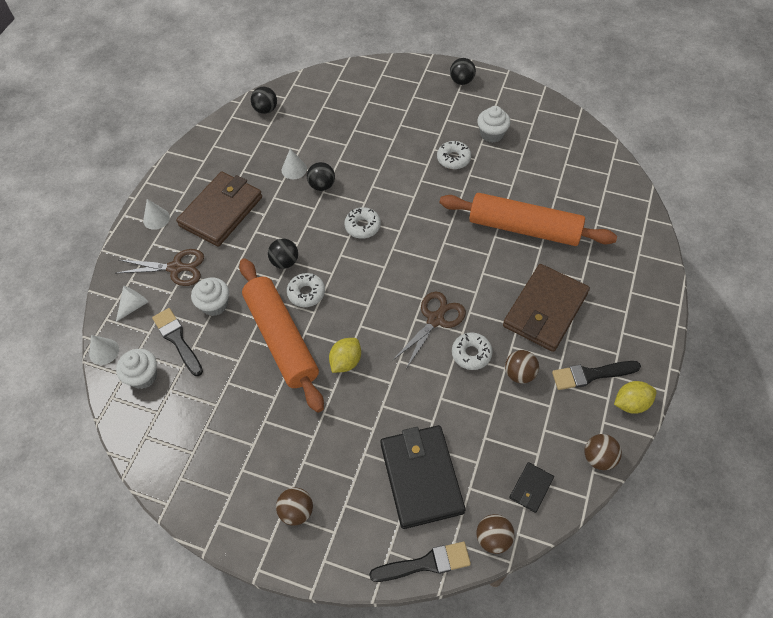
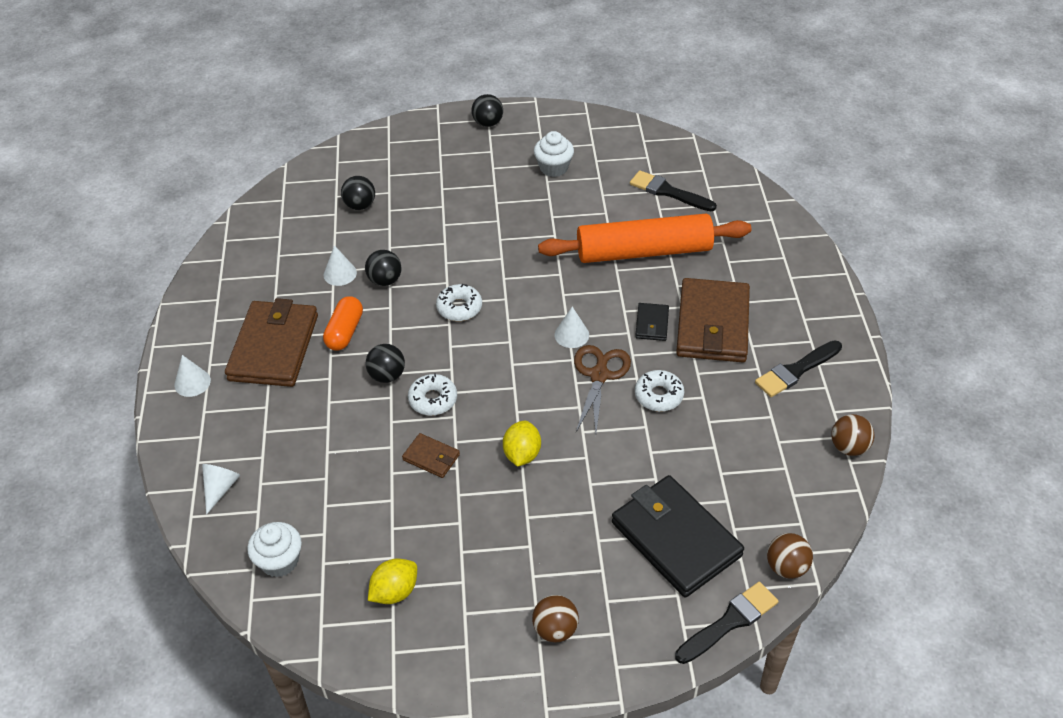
camera: 25 degrees left, 10 degrees down
(104, 351) = (210, 553): white cone -> white cone (571, 335)
(176, 268) = (251, 428): brown scissors -> none
(177, 339) = (300, 505): black brush -> black brush (668, 192)
(214, 305) = (326, 451): white cupcake -> none
(266, 110) = (265, 220): black ball -> black ball (360, 205)
(274, 216) = (345, 332): none -> orange capsule
(282, 338) = (431, 457): orange rolling pin -> brown wallet
(453, 159) = (525, 205): white donut -> none
(519, 374) = (721, 396): brown ball -> none
(531, 488) = (797, 503): black wallet -> black wallet (652, 324)
(631, 403) = (851, 383): yellow lemon -> yellow lemon (395, 592)

